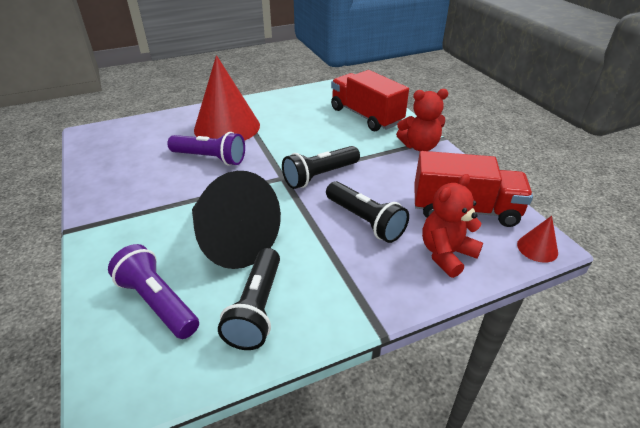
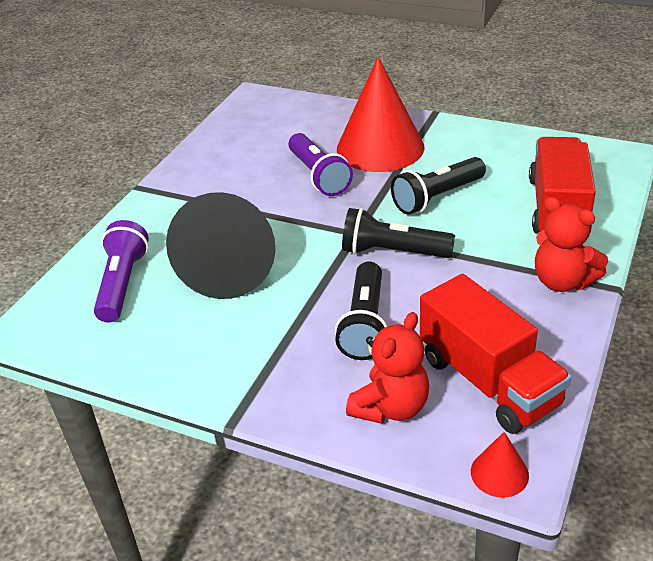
camera: 50 degrees right, 0 degrees up
(257, 309) = (174, 336): black flashlight -> black flashlight (437, 197)
(446, 254) = (391, 407): red teddy bear -> red teddy bear turned 120 degrees clockwise

